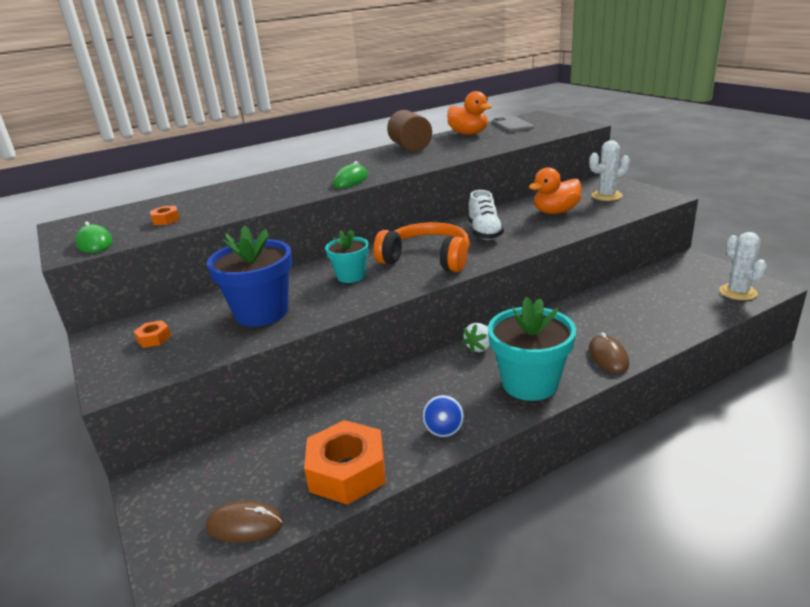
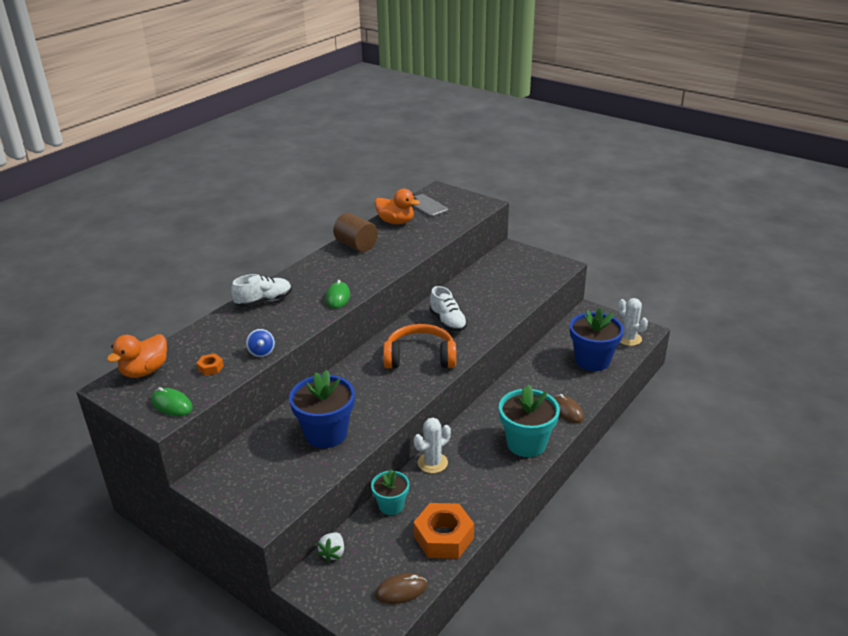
camera: 25 degrees left, 5 degrees up
(154, 338) = (257, 475): orange nut -> none
(276, 178) = (264, 301): none -> white shoe
(351, 276) = (371, 385): turquoise flower pot -> turquoise flower pot (391, 505)
(443, 429) = (488, 491): blue spinning top -> blue spinning top (261, 352)
(479, 347) = (476, 421): white strawberry -> white strawberry (333, 553)
(555, 212) = (490, 291): orange duck -> orange duck (145, 371)
(606, 196) = (520, 268): white cactus -> white cactus (432, 463)
(673, 308) = (592, 360): none -> blue flower pot

